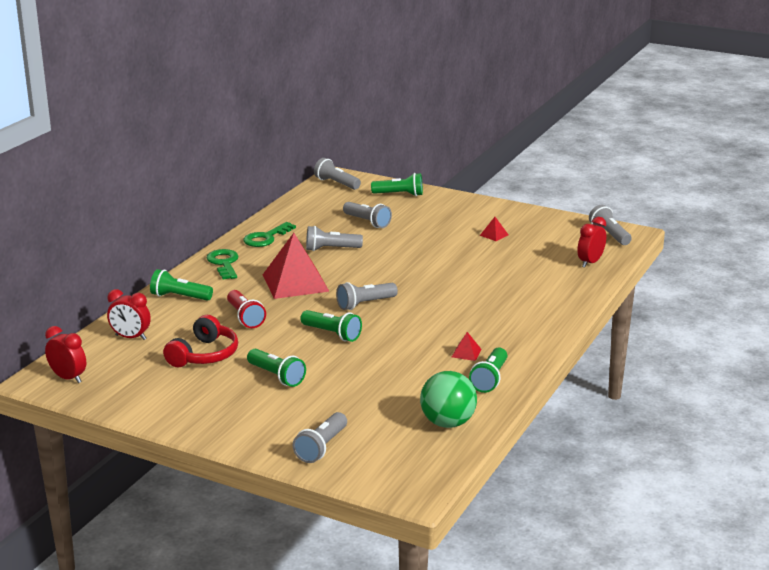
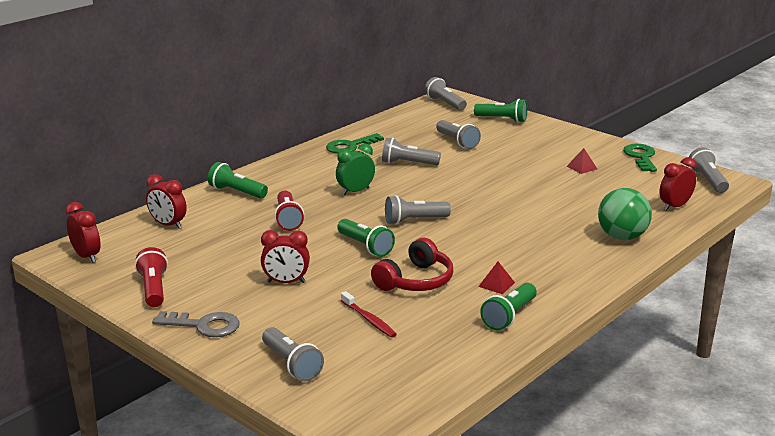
camera: 15 degrees right, 0 degrees up
(154, 399) = (154, 289): none -> red flashlight
(204, 355) = (227, 251): red headphones -> red headphones (415, 281)
(222, 425) = (204, 325): none -> grey key
(224, 263) = (297, 165): green key -> green key (641, 157)
(276, 376) = (286, 282): green flashlight -> red clock
(295, 282) = (355, 191): red pyramid -> green clock
(321, 447) = (291, 364): grey flashlight -> grey flashlight turned 75 degrees counterclockwise
(370, 399) = (369, 320): none -> red toothbrush
(448, 423) = (440, 358): green ball -> green ball (622, 237)

